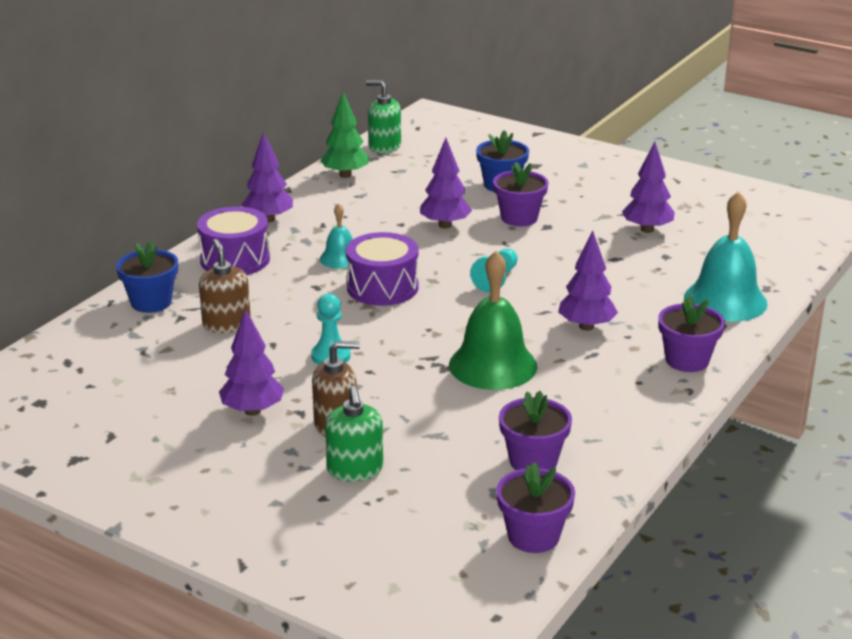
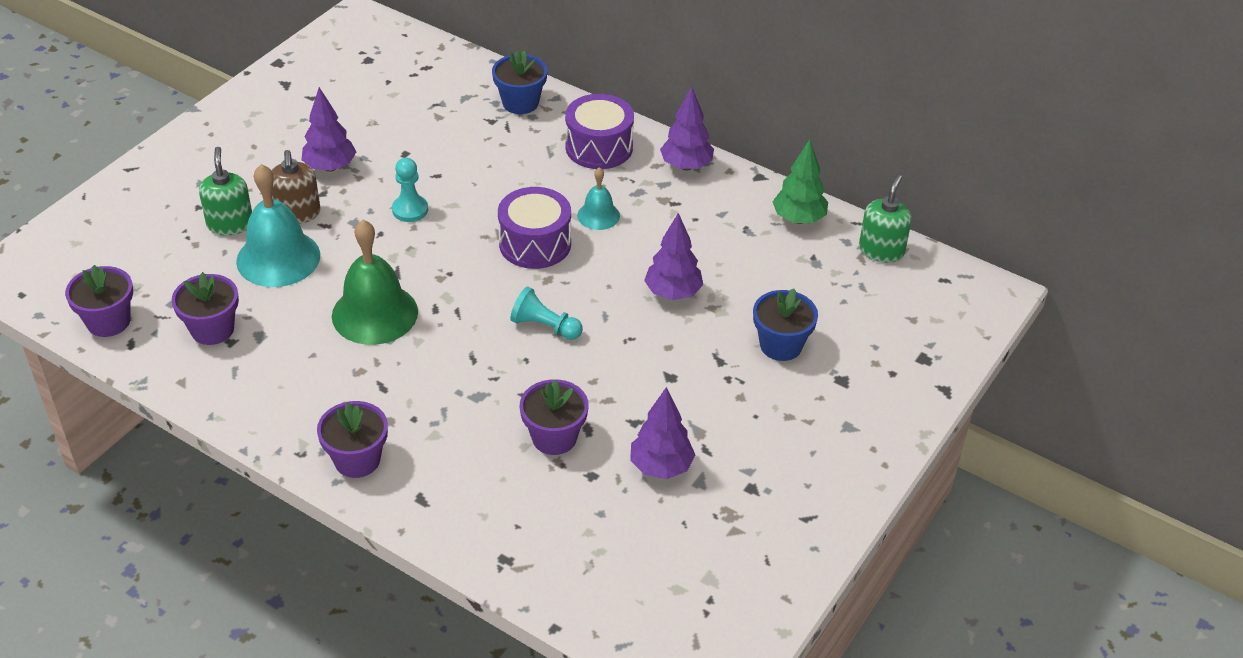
camera: 90 degrees right, 15 degrees up
(226, 324) = (476, 147): brown soap dispenser -> none
(355, 470) = (230, 224): green soap dispenser -> green soap dispenser turned 90 degrees clockwise
(519, 218) = (692, 354): purple flower pot -> purple flower pot (554, 437)
(586, 326) = (437, 388): purple tree -> none
(725, 300) = (480, 514): turquoise bell -> turquoise bell (278, 258)

